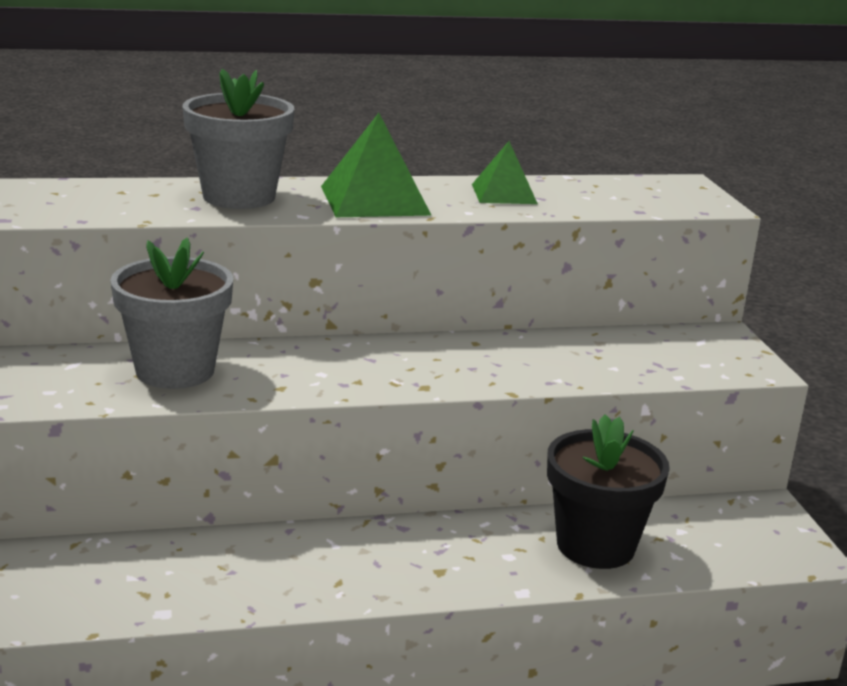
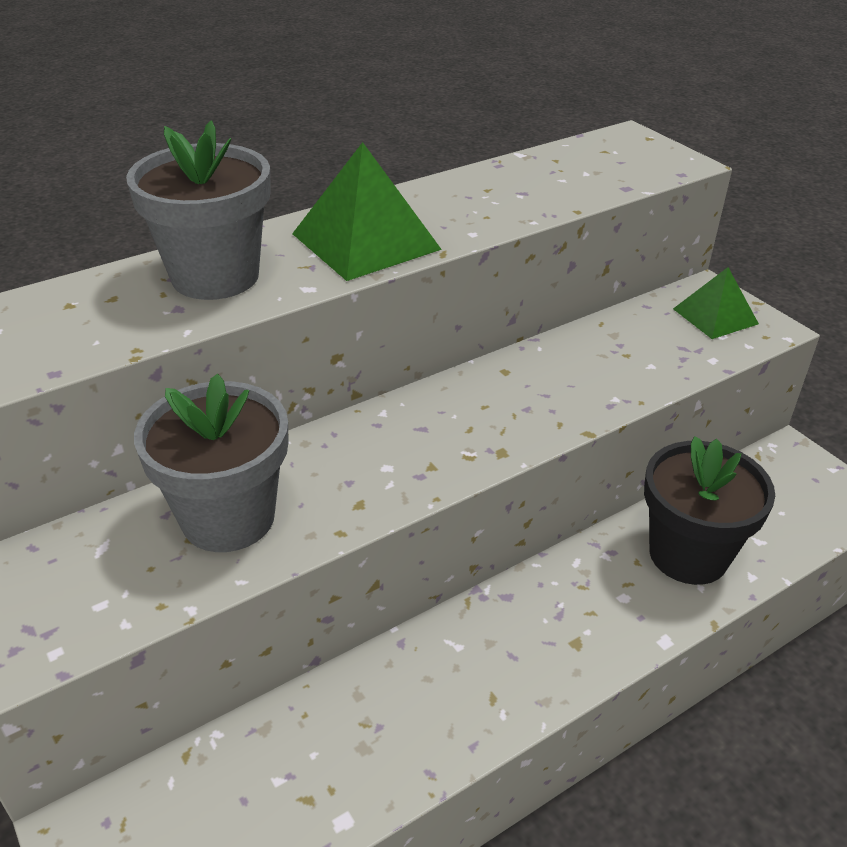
camera: 20 degrees left, 15 degrees up
(504, 194) = (484, 196): green pyramid -> green pyramid (715, 316)

